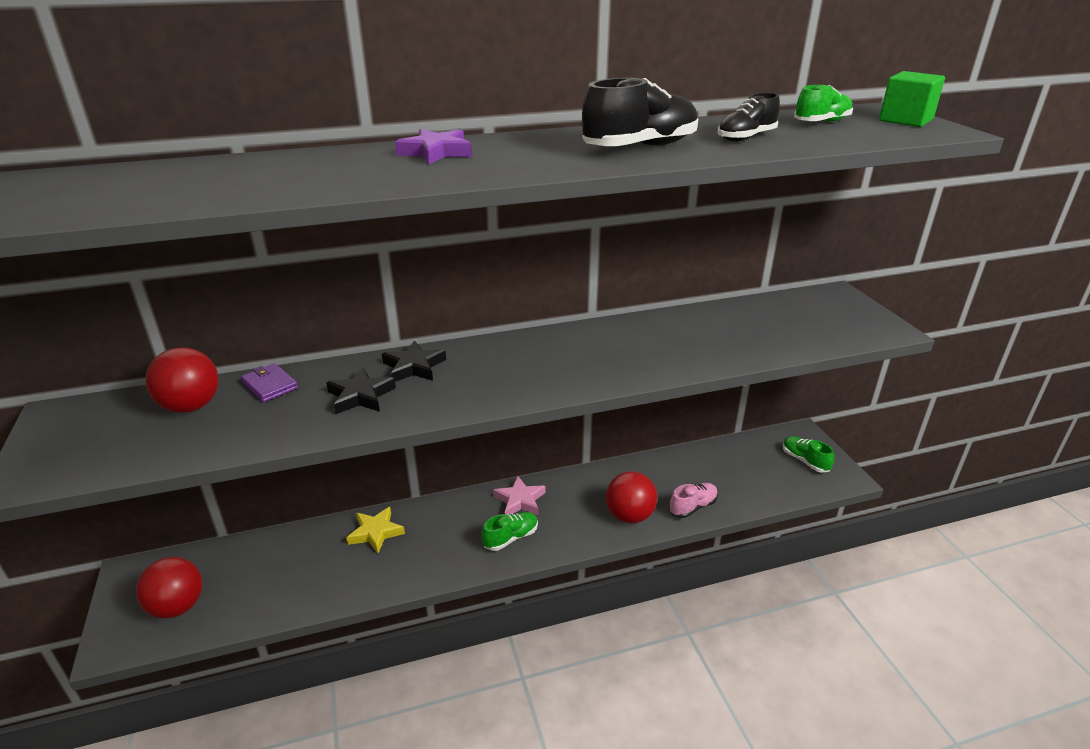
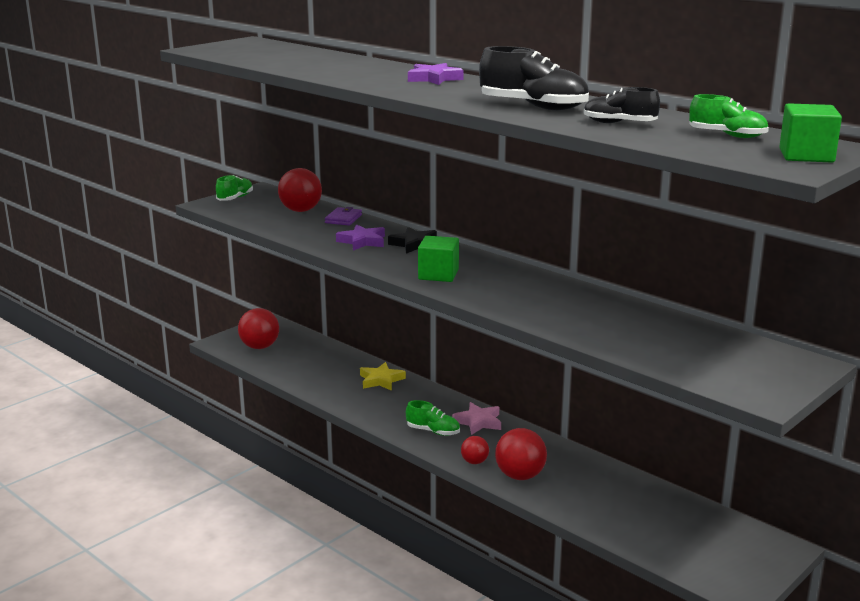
camera: 60 degrees right, 10 degrees down
(361, 396) = (362, 241): black star -> purple star
(515, 381) = (438, 275): none -> green cube
(586, 534) = (474, 462): none -> red ball
(692, 507) = (570, 505): pink shoe -> none
(804, 461) = (731, 557): green shoe -> green shoe (235, 198)

